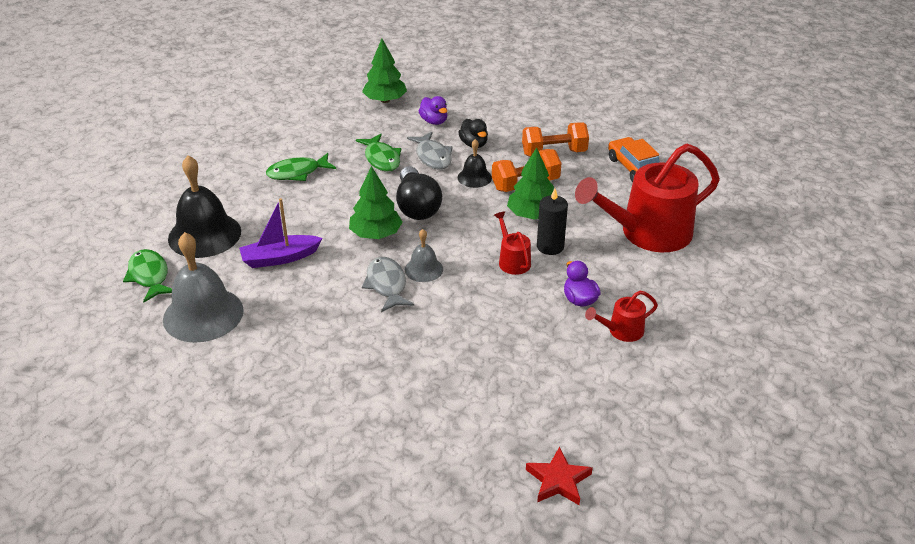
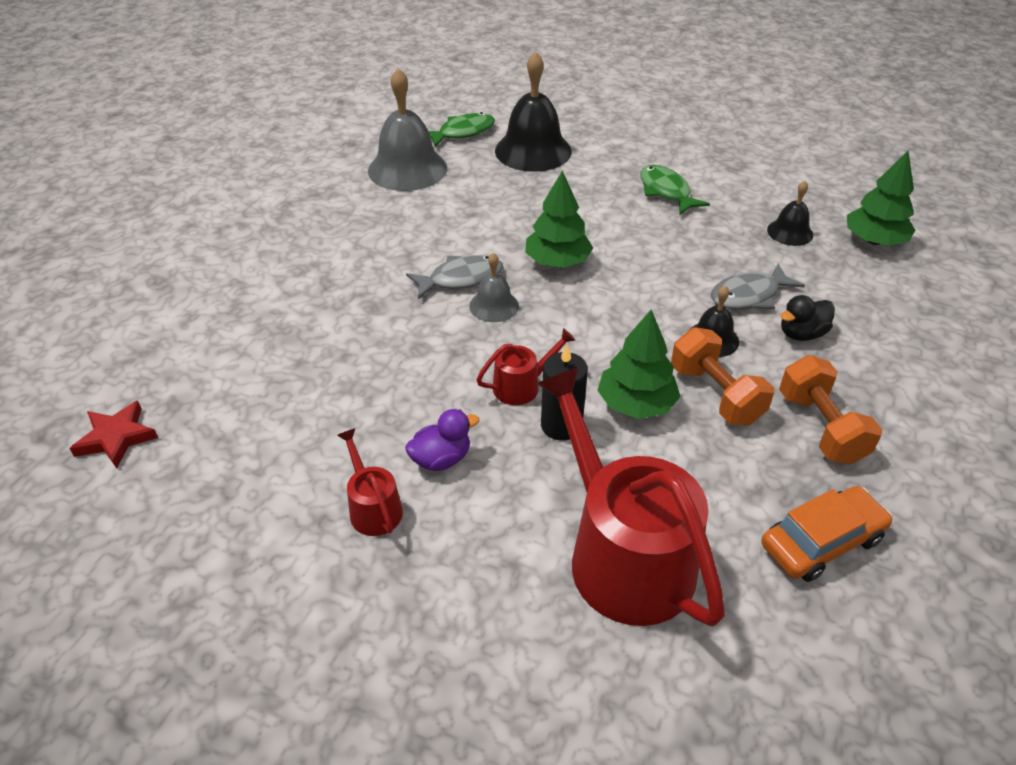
camera: 85 degrees right, 5 degrees up
(280, 258) = (501, 200): purple boat -> none
(366, 129) = (790, 232): none -> black bell
(381, 159) = (724, 251): green fish -> none
(417, 206) = (624, 290): black light bulb -> none
(434, 121) = (844, 290): purple duck -> none

